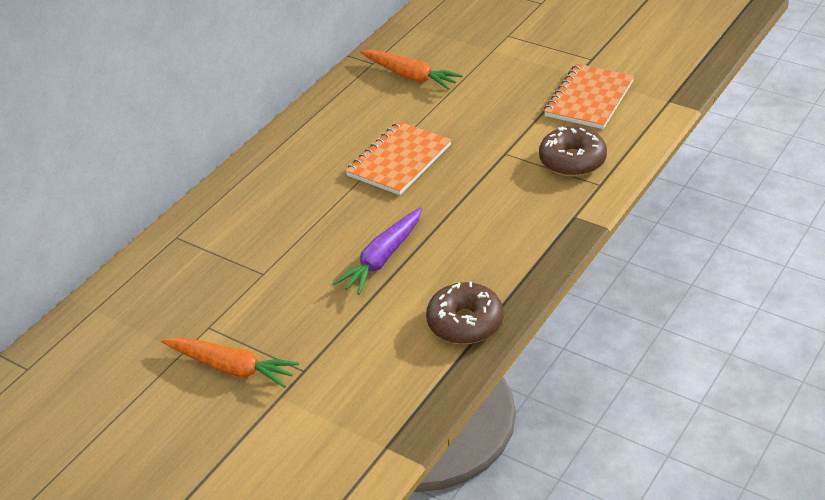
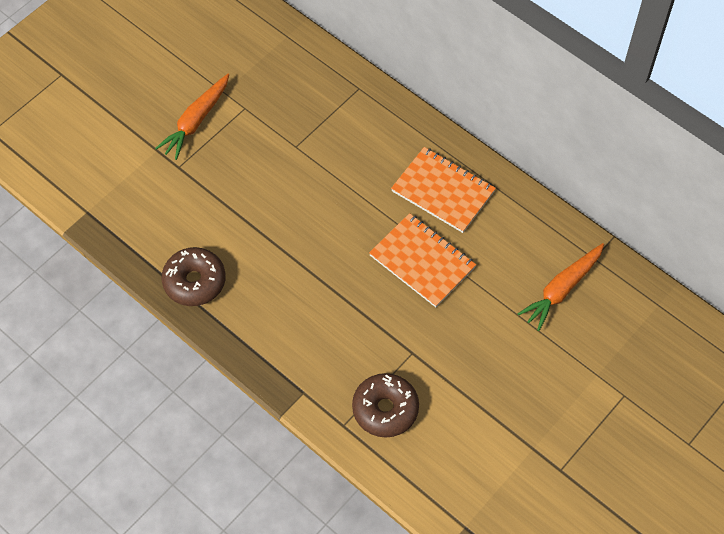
camera: 95 degrees right, 20 degrees up
(382, 258) = (289, 232): purple carrot -> none
(589, 99) = (485, 449): orange notebook -> orange notebook (443, 191)

